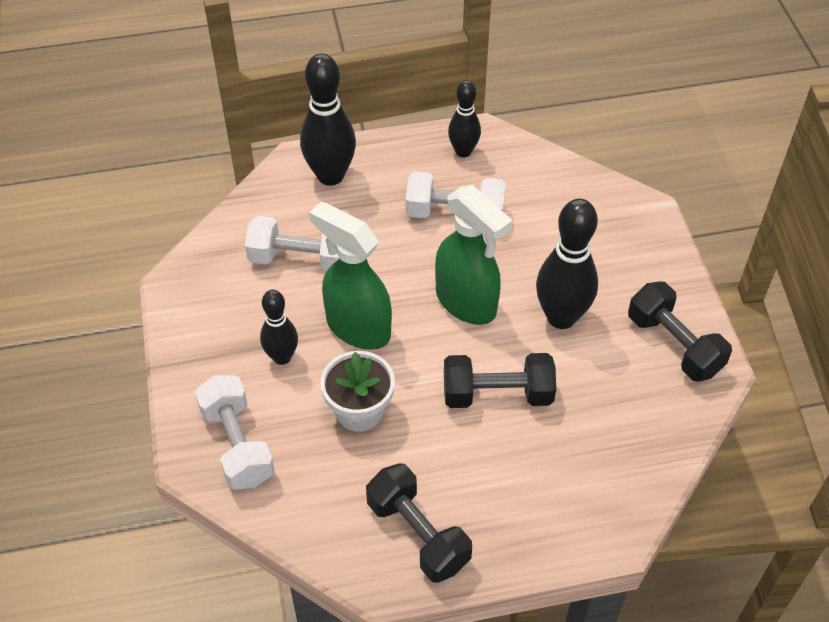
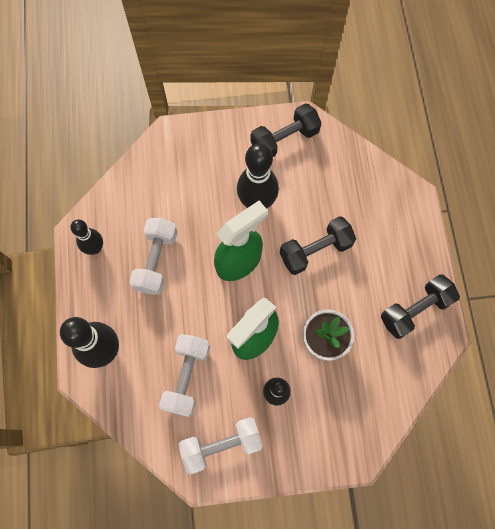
camera: 85 degrees left, 20 degrees up
(237, 444) = (346, 426): white dumbbell -> white dumbbell (221, 445)
(497, 394) = (315, 251): black dumbbell -> black dumbbell turned 60 degrees clockwise

